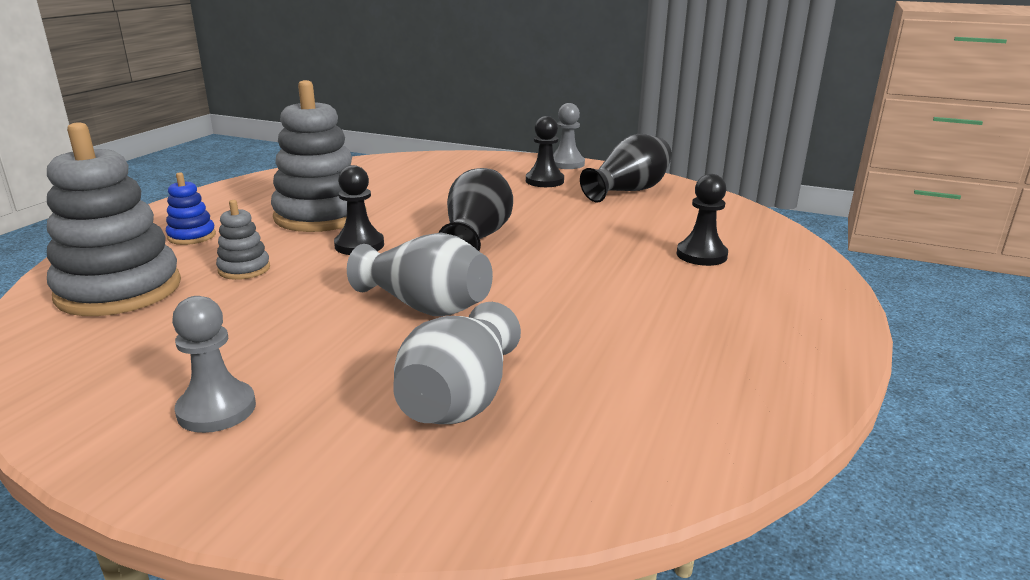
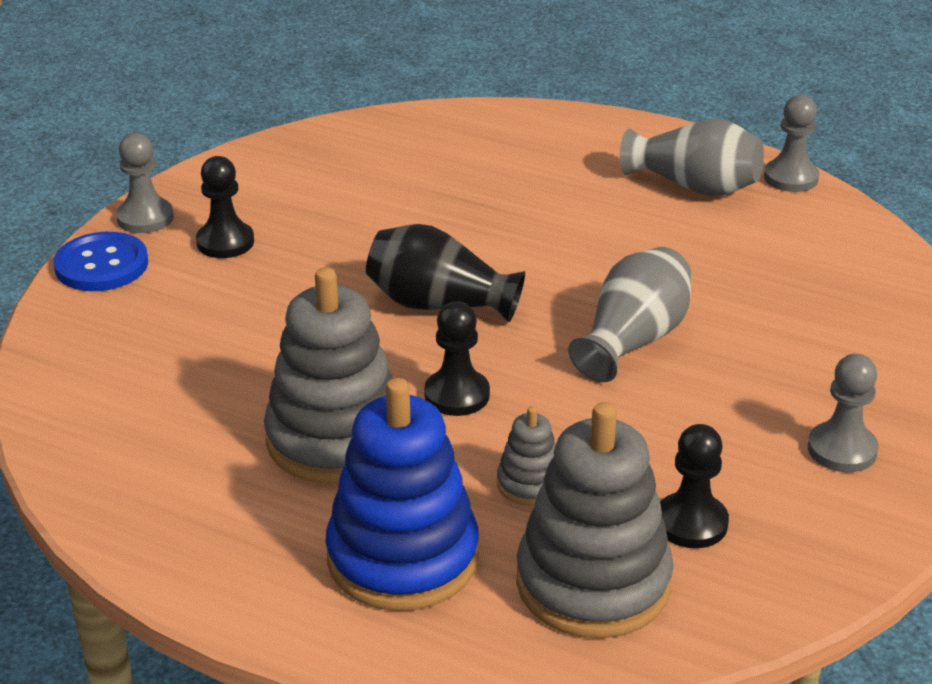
camera: 85 degrees left, 10 degrees up
(192, 236) = (403, 557): blue stacking toy -> blue stacking toy, size x2.16
(459, 399) = (804, 320): grey vase -> grey vase (694, 186)
(511, 159) = (101, 265): none -> blue button
(628, 191) = (288, 183): black vase -> none
(701, 255) = (508, 168): black pawn -> black pawn (691, 523)
(794, 408) = (790, 178): none -> grey pawn

